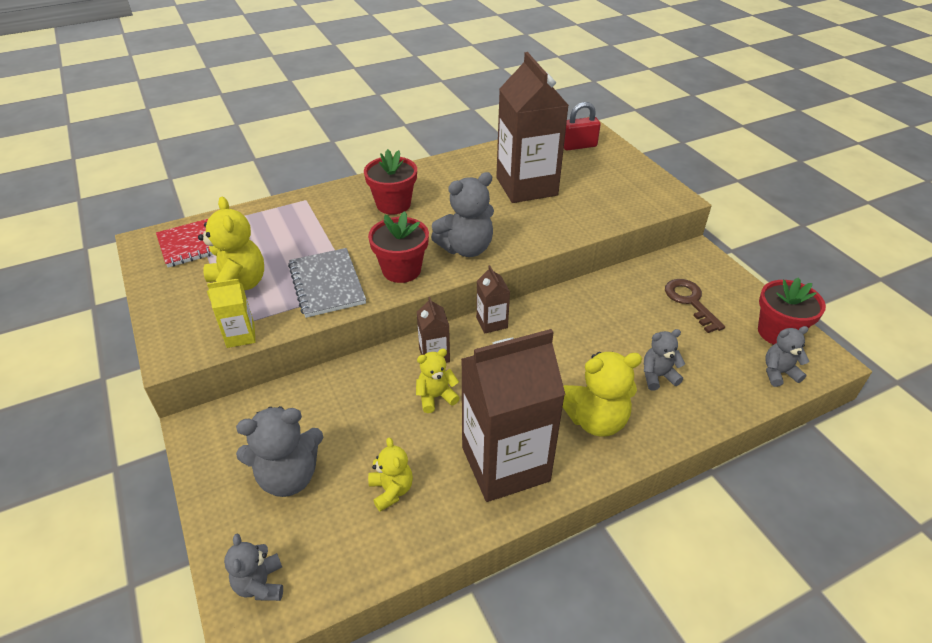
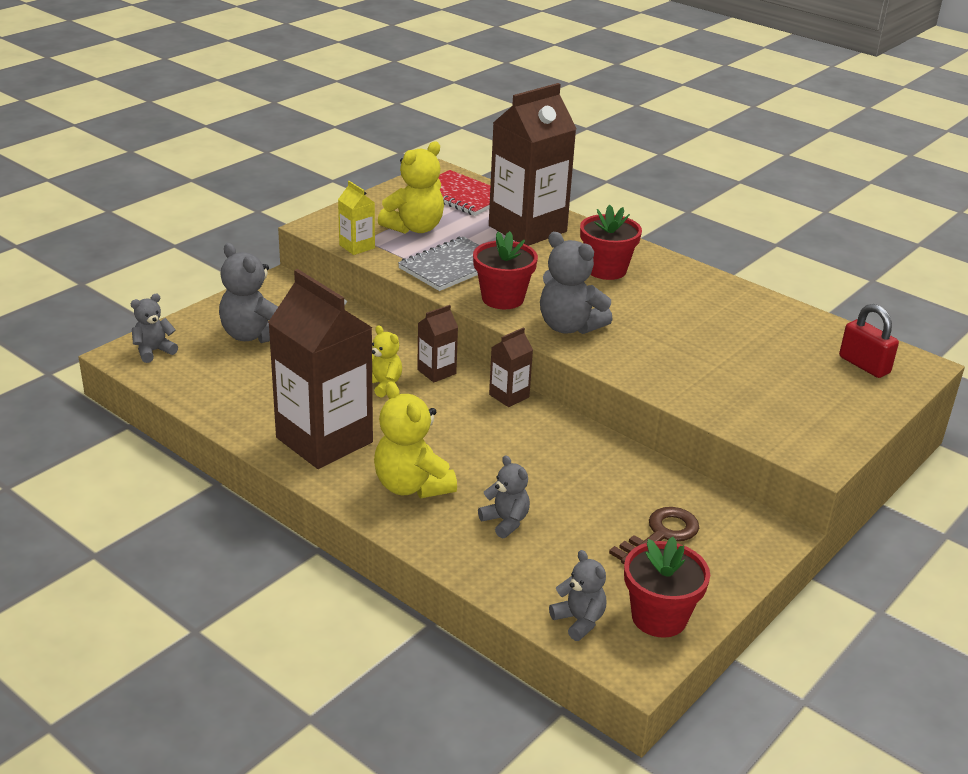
camera: 65 degrees right, 10 degrees down
(391, 490) = (264, 386): yellow teddy bear -> none
(526, 186) = (725, 342): brown carton -> brown carton (527, 229)

